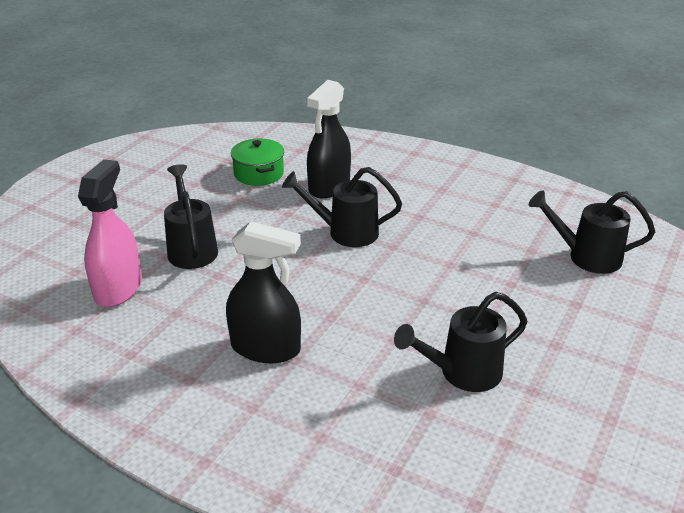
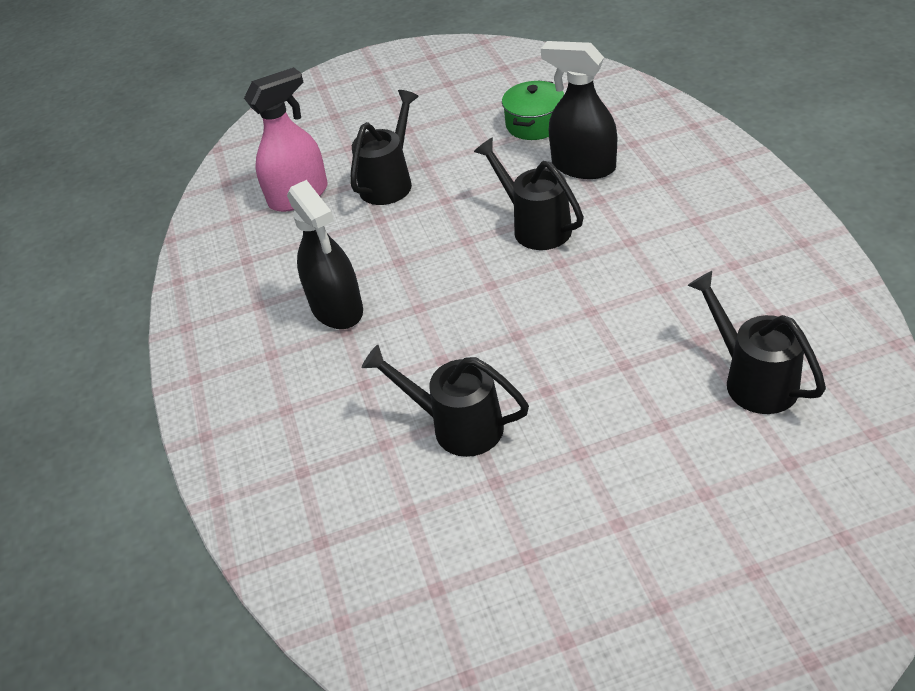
camera: 50 degrees right, 10 degrees up
(329, 186) = (583, 166): black spray bottle -> black spray bottle turned 45 degrees clockwise

